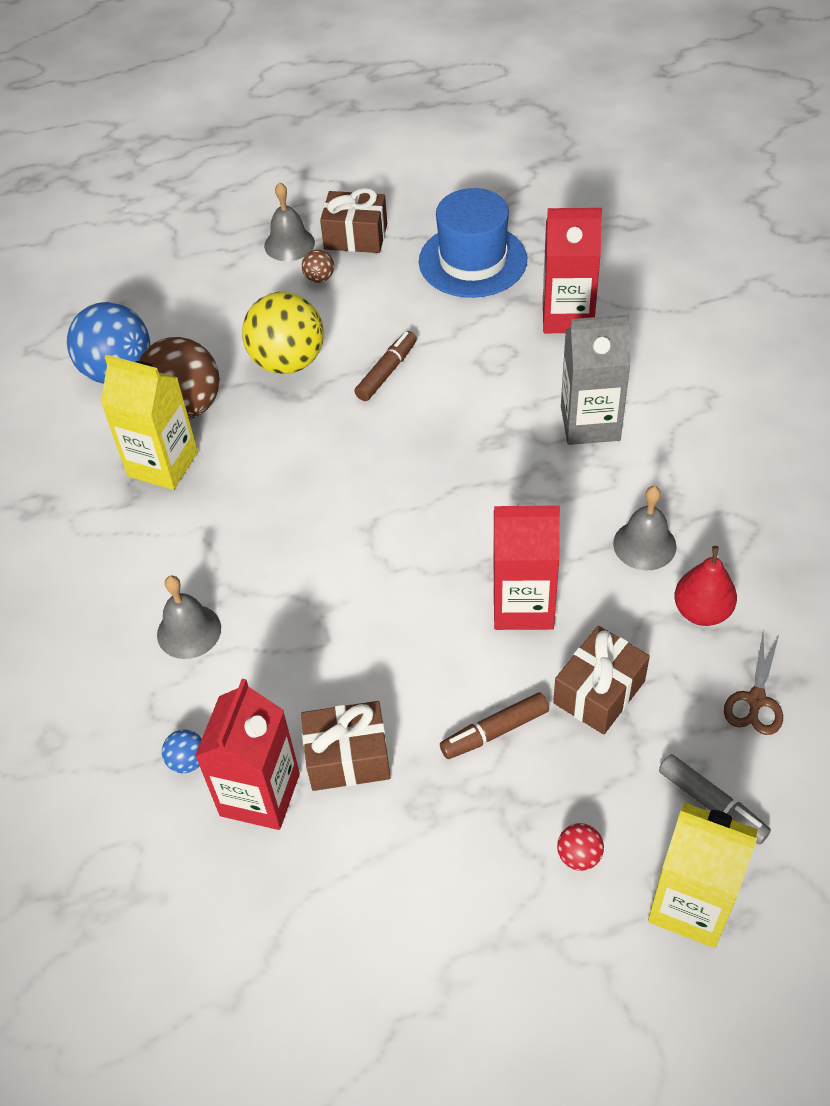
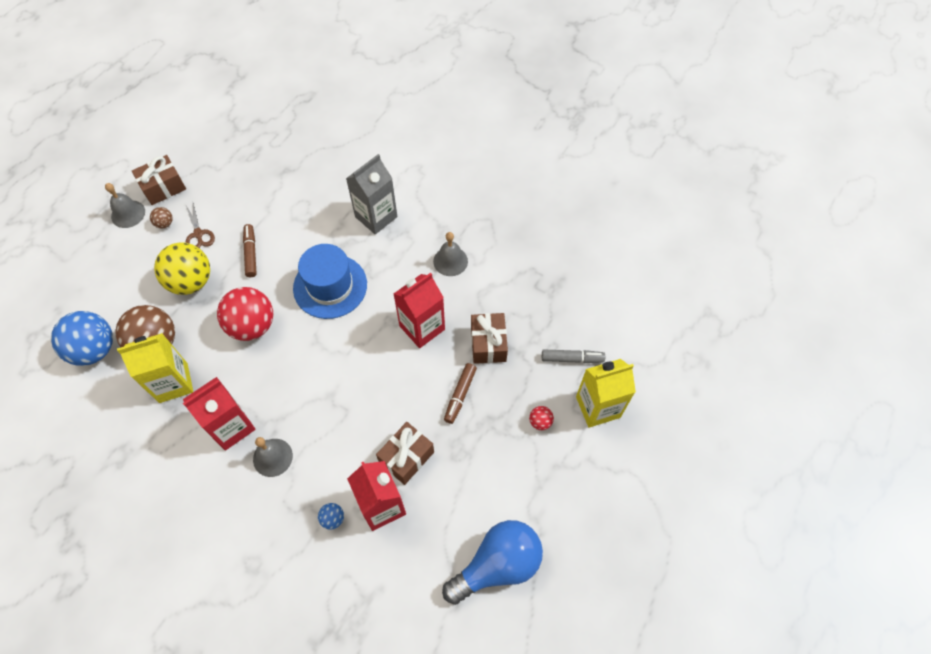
camera: 45 degrees left, 10 degrees up
(310, 458) = (252, 326): none -> red ball
(336, 1001) = (497, 565): none -> blue light bulb
(472, 261) = (242, 164): blue hat -> blue hat (330, 286)
(567, 316) = (317, 167): red carton -> red carton (231, 427)
(702, 611) = (499, 276): red pear -> none
(756, 700) = (552, 300): brown scissors -> brown scissors (198, 234)

